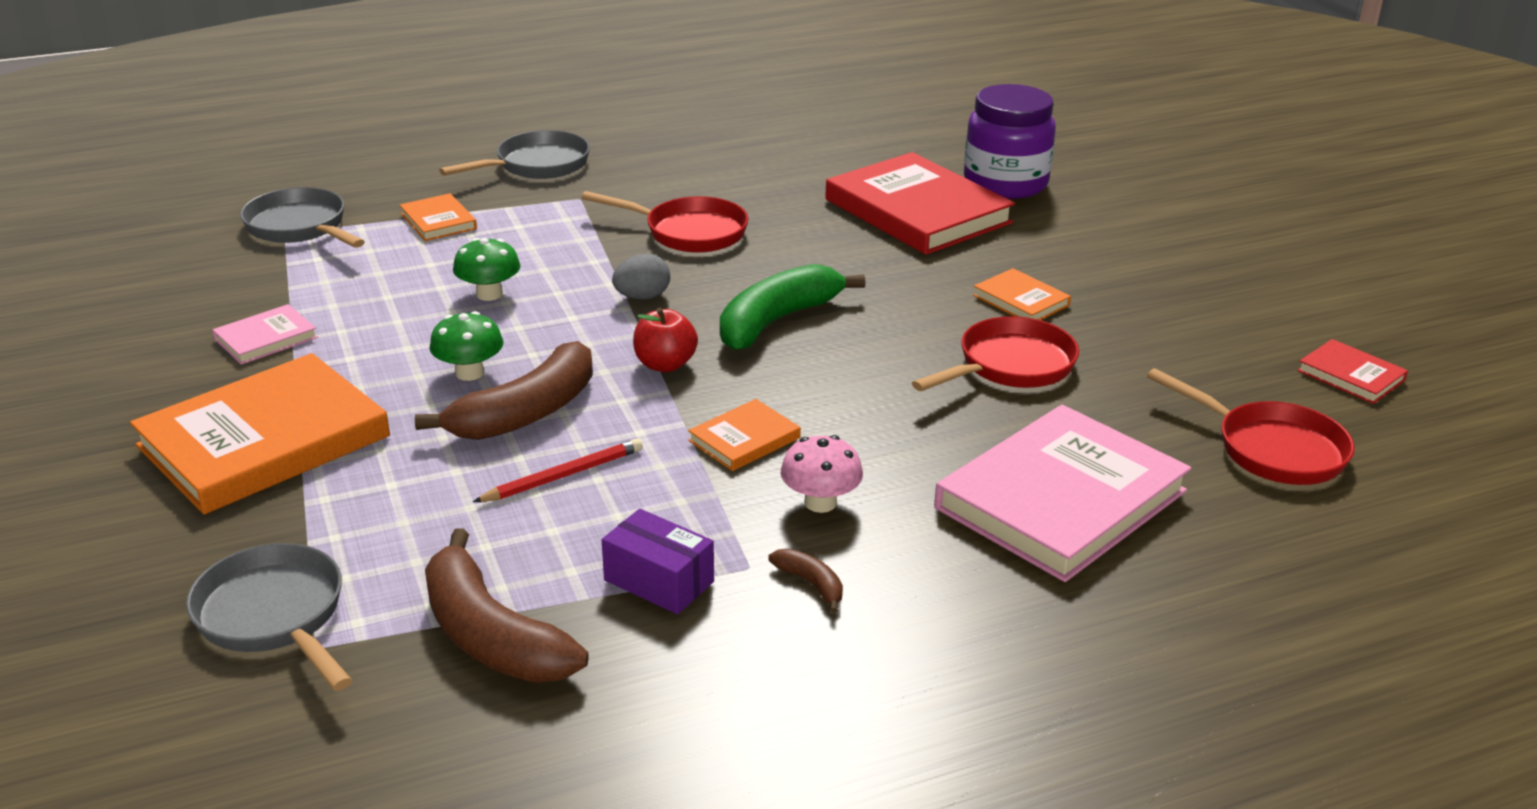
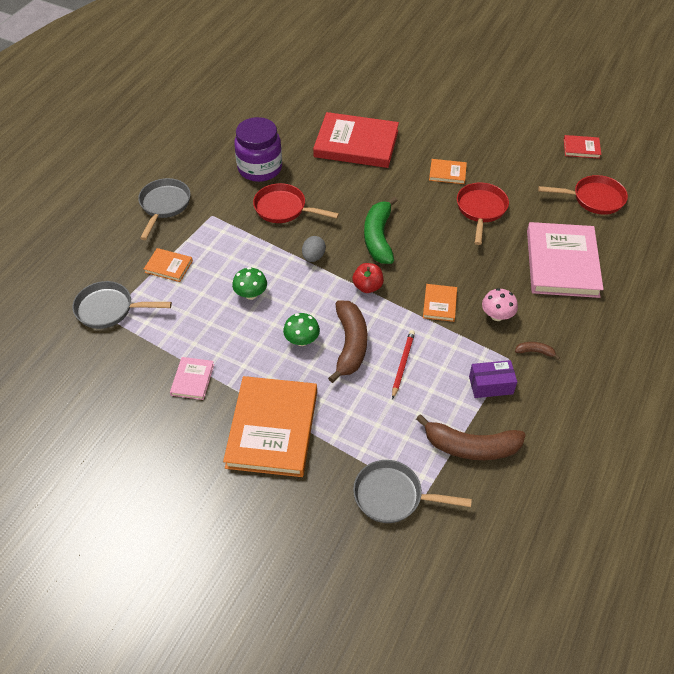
camera: 40 degrees left, 20 degrees up
(688, 232) = (284, 209): red pan -> red pan turned 135 degrees counterclockwise
(1005, 183) = (369, 108): purple jar -> purple jar (260, 168)

